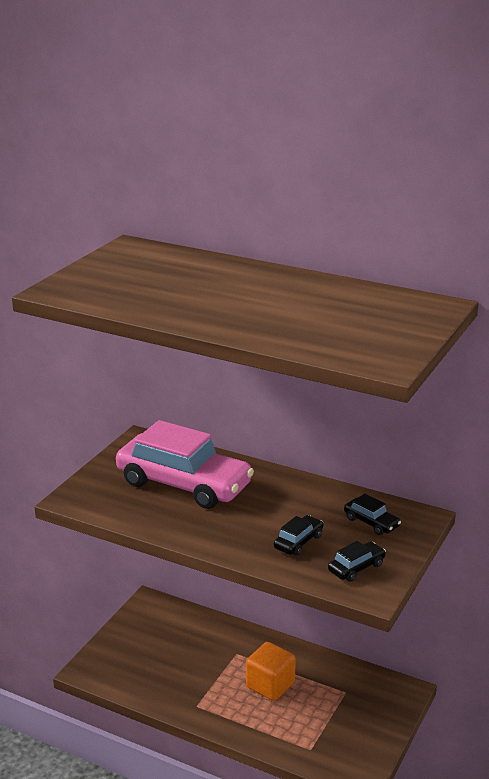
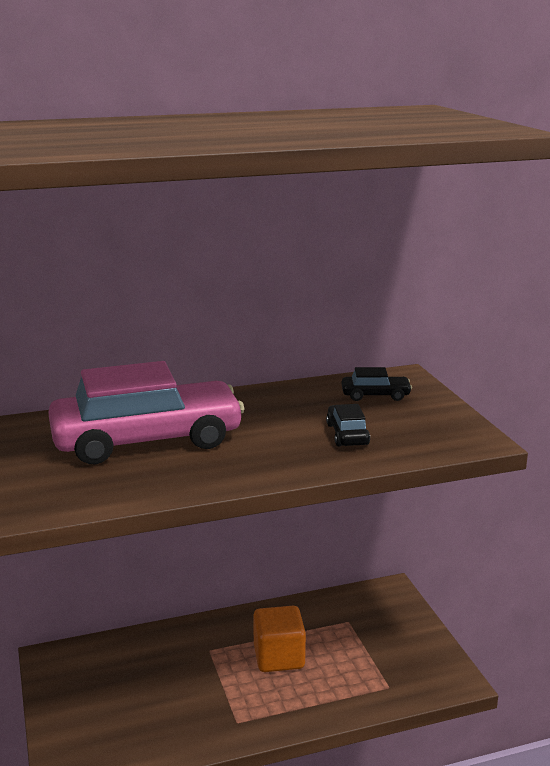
camera: 45 degrees left, 5 degrees down
(356, 567) = (430, 430): black car -> none

